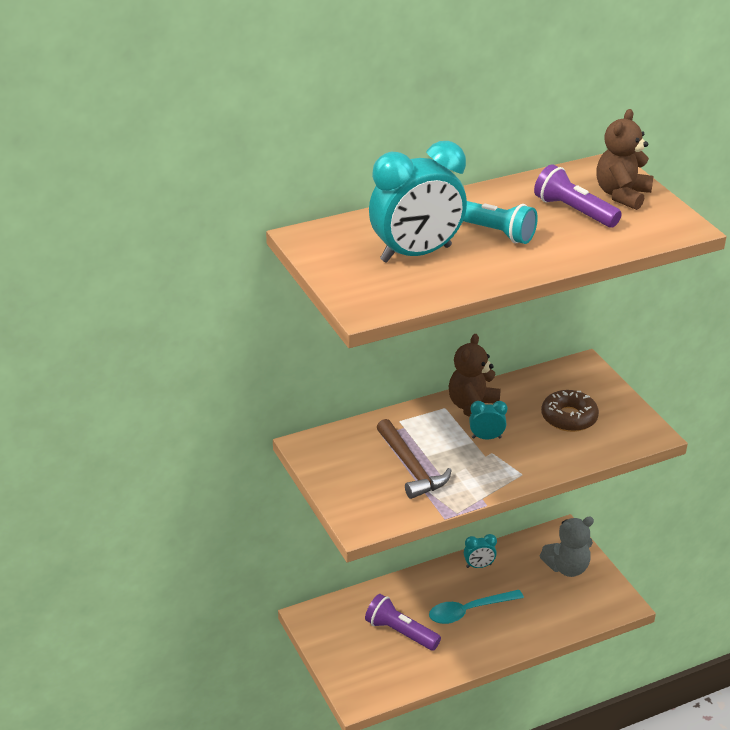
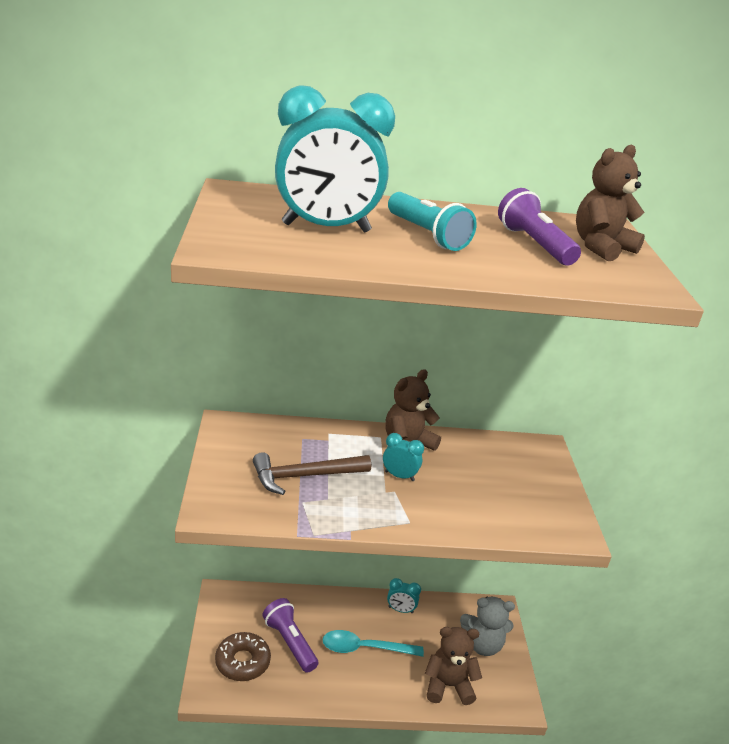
camera: 20 degrees right, 5 degrees down
(411, 467) = (304, 476): brown hammer -> brown hammer turned 75 degrees clockwise
(558, 613) = (448, 685): none -> brown teddy bear
(569, 417) = (496, 487): brown donut -> brown donut (242, 662)

